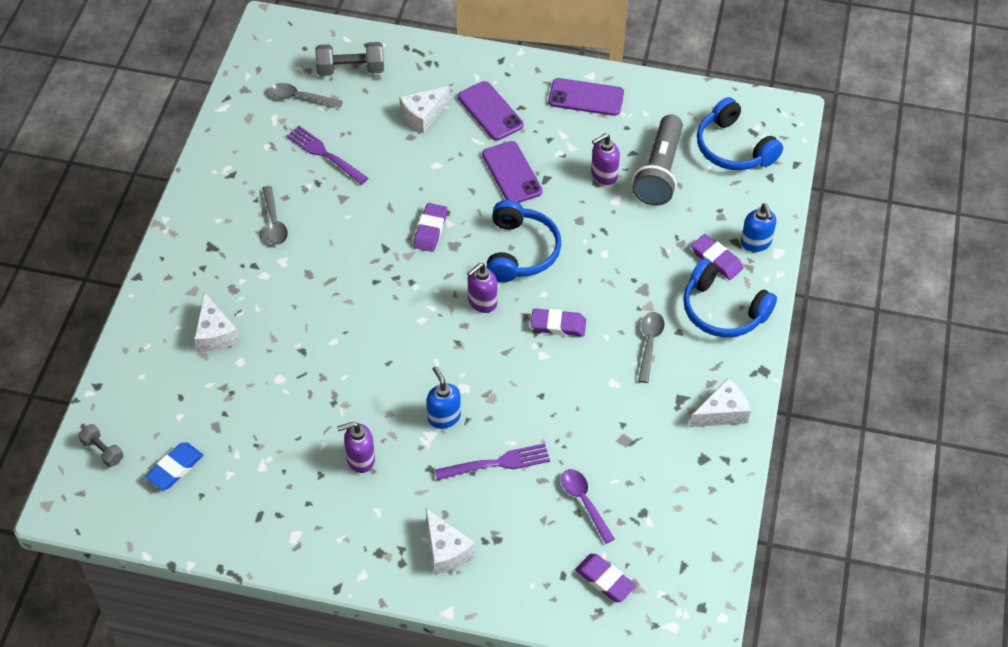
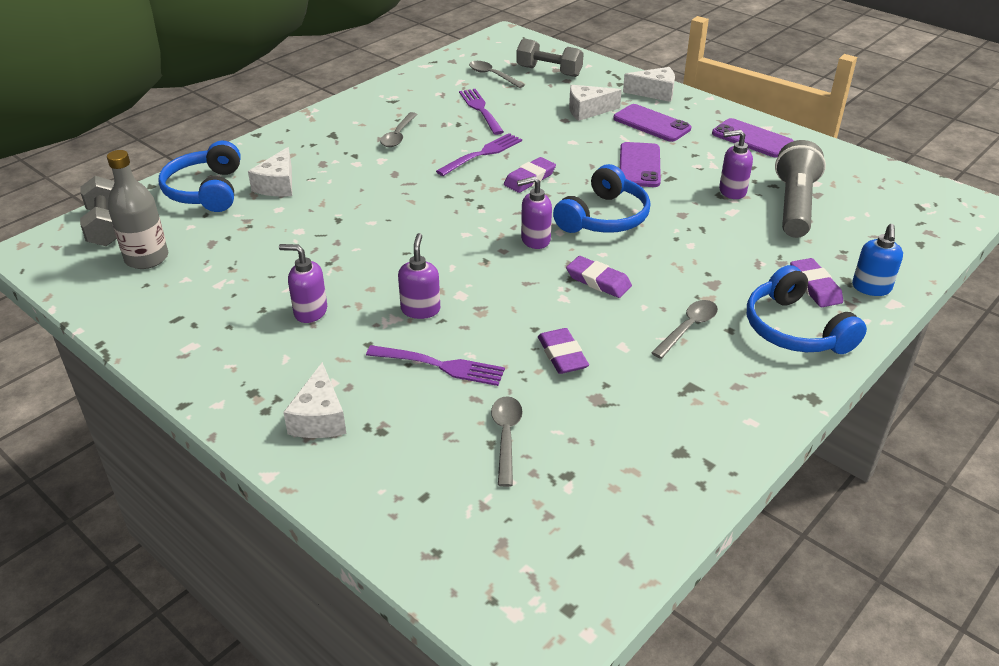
camera: 30 degrees right, 15 degrees down
(103, 451) = (105, 226): grey dumbbell -> grey dumbbell, size x1.66
(175, 468) = (147, 258): blue eraser -> grey bottle
(368, 215) = (482, 154): none -> purple fork
(444, 417) = (420, 309): blue soap dispenser -> purple soap dispenser
(490, 111) = (651, 124): purple phone -> purple phone turned 45 degrees counterclockwise
(584, 502) = (506, 437): purple spoon -> grey spoon
(605, 580) = (469, 523): purple eraser -> purple eraser (562, 355)
(659, 172) = (794, 205): grey flashlight -> grey flashlight turned 150 degrees clockwise
(722, 412) = (734, 417): white cheese -> white cheese (655, 93)
(733, 148) = (889, 211): blue headphones -> blue headphones (206, 190)

